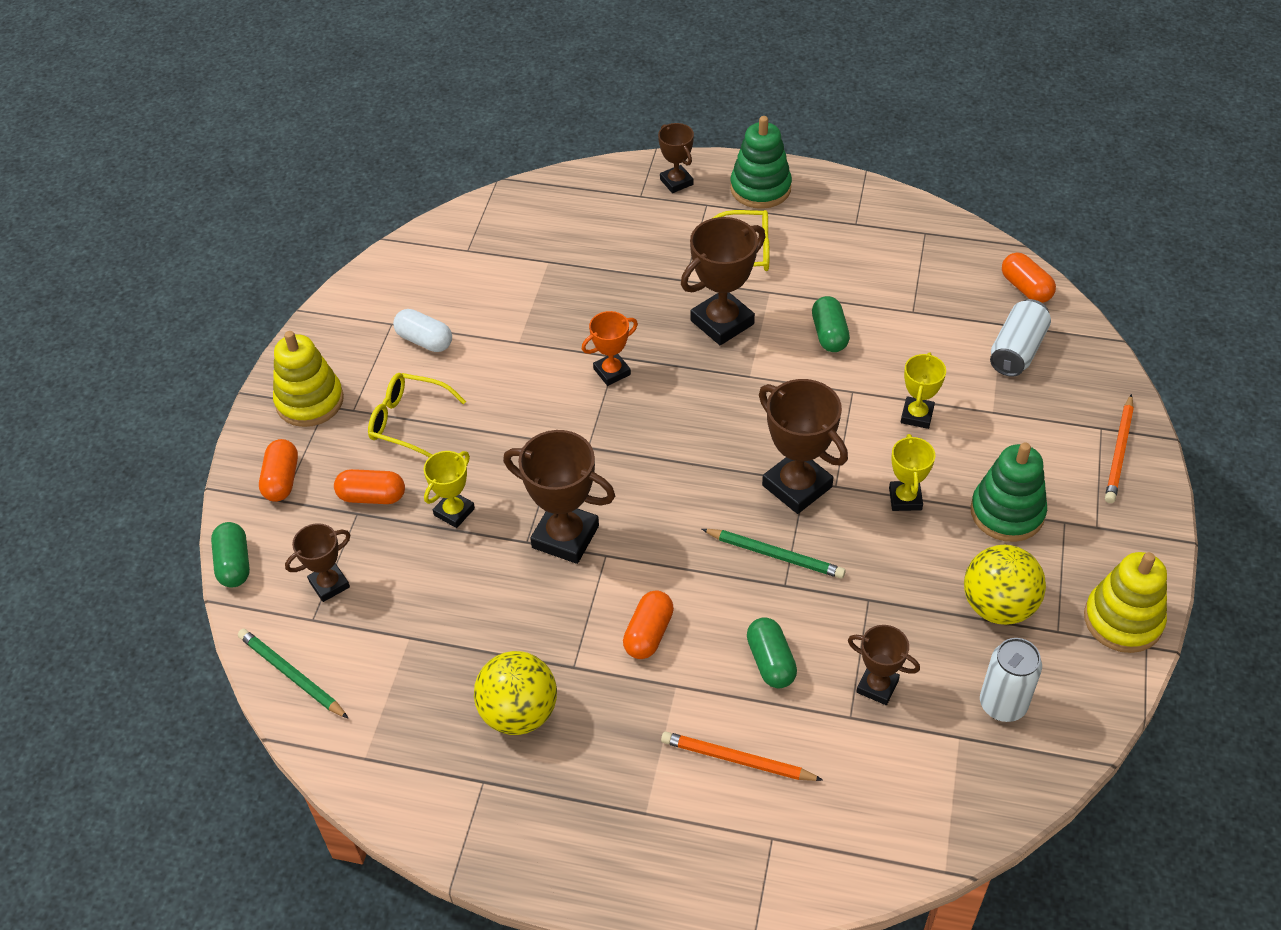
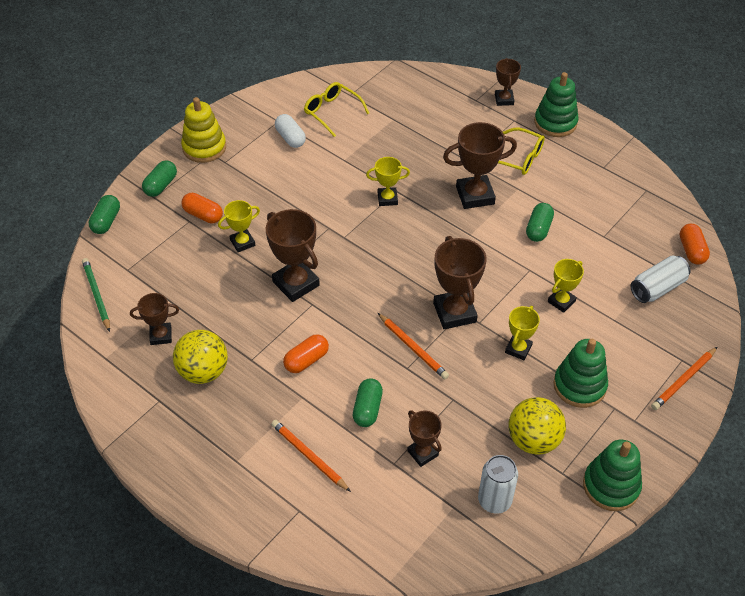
camera: 25 degrees right, 0 degrees up
(281, 480) = (161, 185): orange capsule -> green capsule
(329, 584) = (148, 254): brown trophy -> brown trophy (161, 336)
(409, 421) = (251, 181): yellow glasses -> yellow glasses (332, 112)
(612, 372) = (387, 199): orange trophy -> yellow trophy
(775, 555) = (413, 348): green pencil -> orange pencil
(1123, 620) = (611, 486): yellow stacking toy -> green stacking toy

